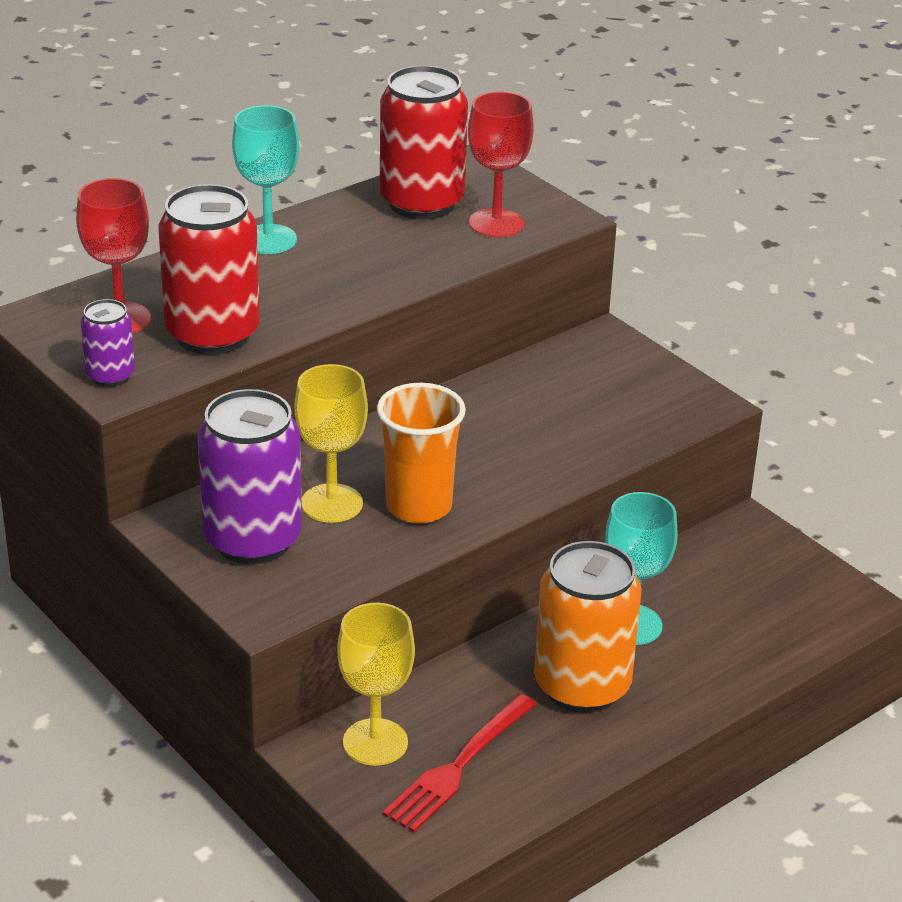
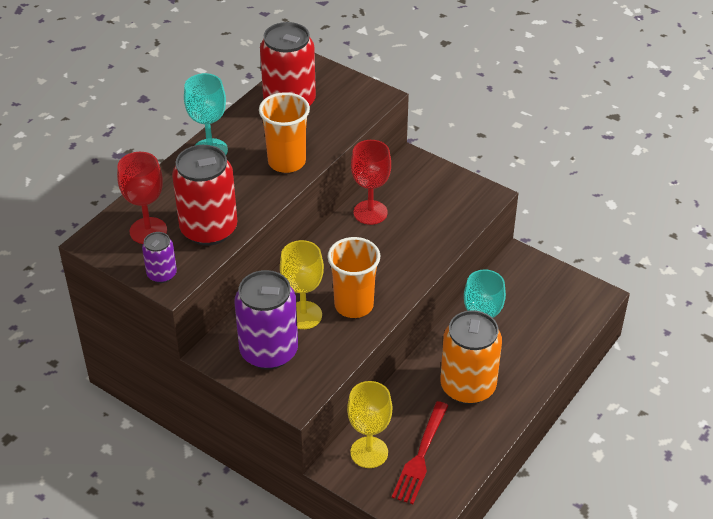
camera: 15 degrees left, 10 degrees up
(378, 273) = (287, 162): none -> orange cup
(496, 223) = (339, 109): red goblet -> red goblet (370, 212)

